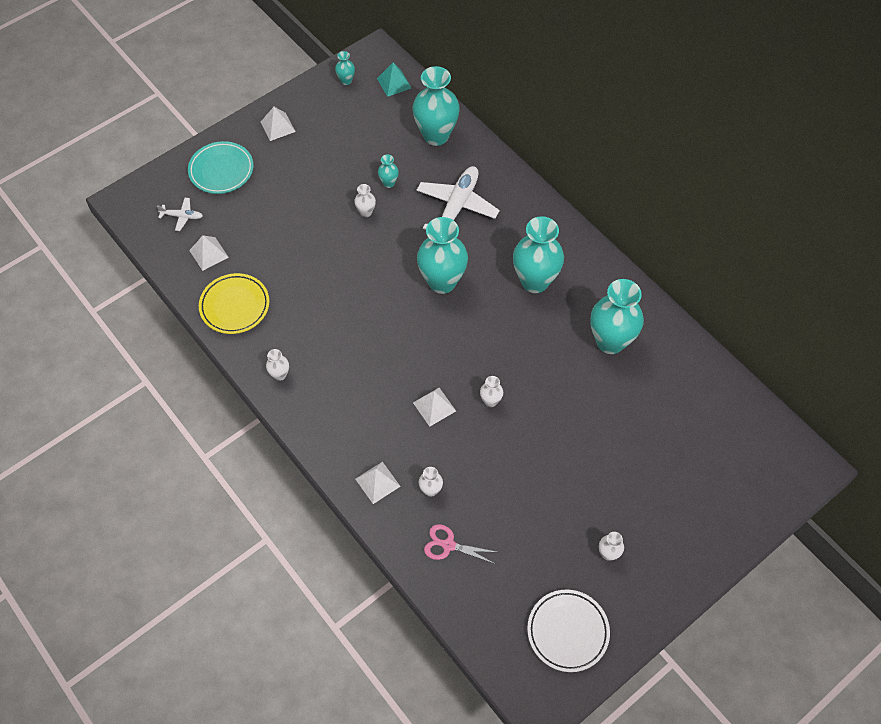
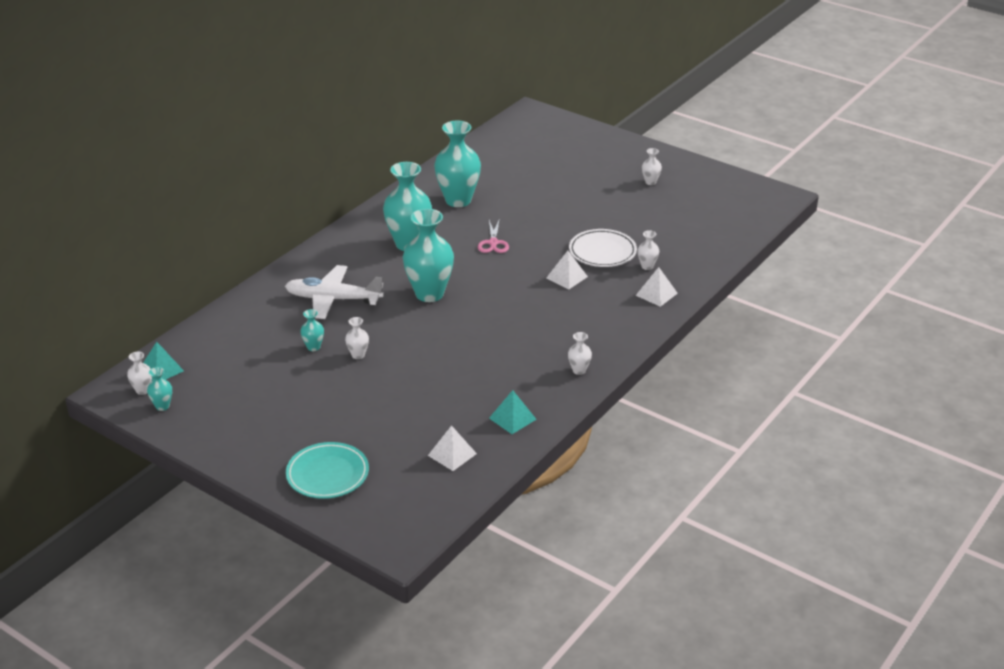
camera: 105 degrees left, 25 degrees down
(182, 216) = (406, 489): white plane -> none
(235, 306) = (512, 418): yellow plate -> turquoise pyramid
(277, 126) = (247, 445): white pyramid -> none
(436, 135) = (238, 327): turquoise vase -> none
(448, 545) = (689, 251): pink scissors -> pink scissors (493, 243)
(490, 401) = (546, 250): white vase -> white vase (142, 390)
(567, 631) = (722, 191): white plate -> white plate (602, 252)

